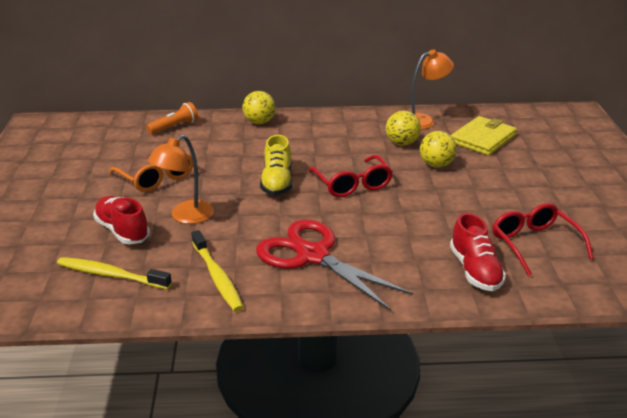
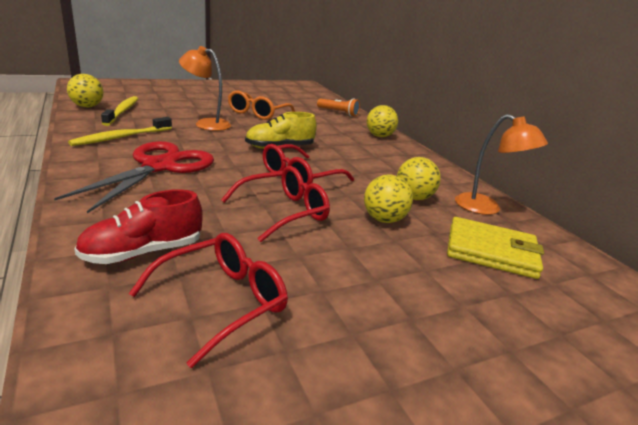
camera: 65 degrees right, 5 degrees down
(74, 304) = (87, 106): none -> yellow ball
(122, 231) = (179, 110): red shoe -> none
(419, 204) = (283, 212): none -> red glasses

